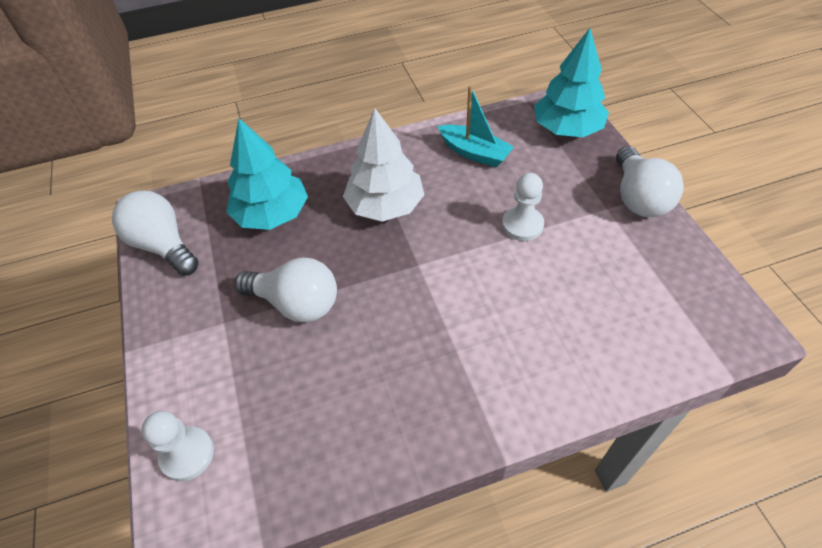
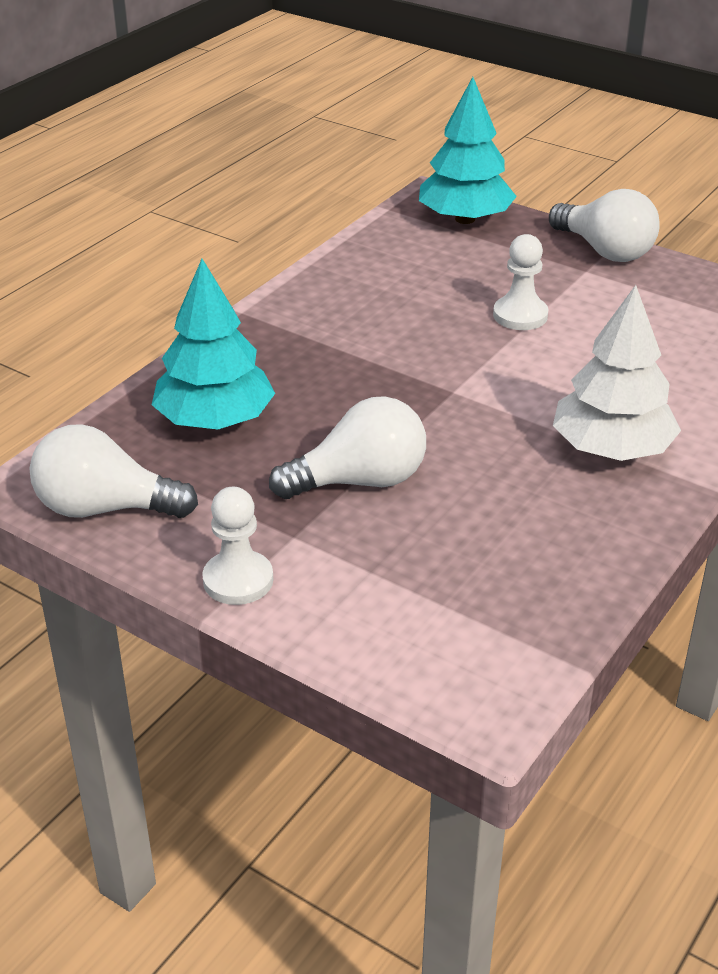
camera: 40 degrees left, 15 degrees down
(187, 454) = (411, 654): white pawn -> white pawn (238, 580)
(385, 205) = (348, 358): white tree -> white tree (611, 449)
(474, 153) = (390, 274): turquoise boat -> none

